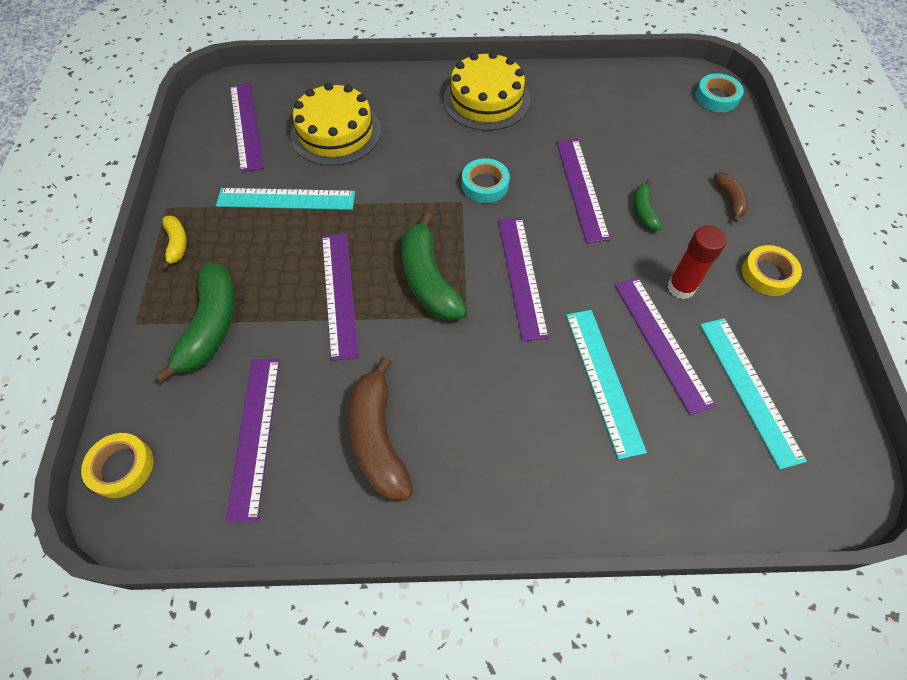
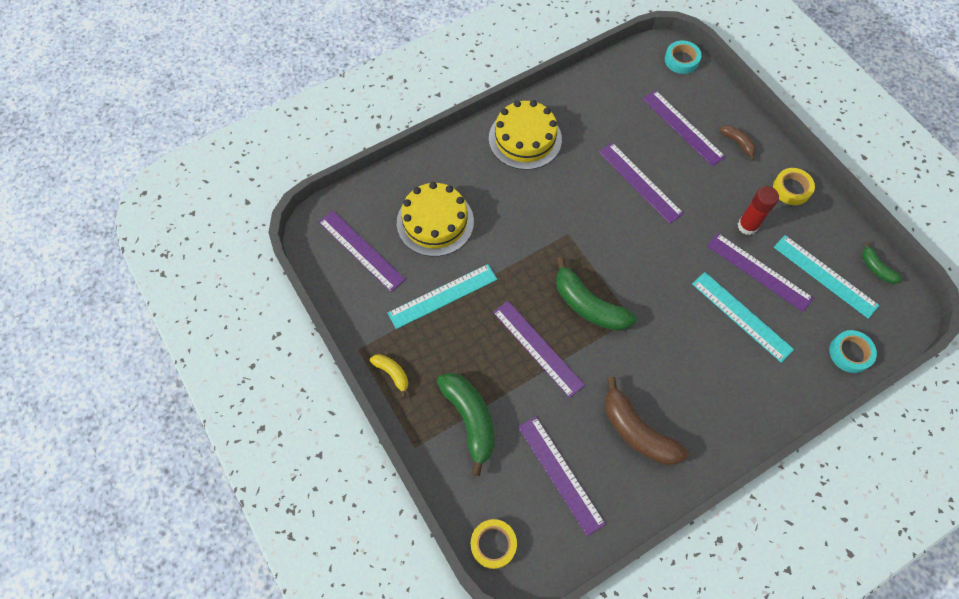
camera: 30 degrees left, 5 degrees up
(485, 185) = (574, 212): turquoise tape -> turquoise tape (850, 353)
(522, 276) = (646, 270): purple ruler -> purple ruler (683, 127)
(643, 211) = (690, 180): green banana -> green banana (876, 268)

